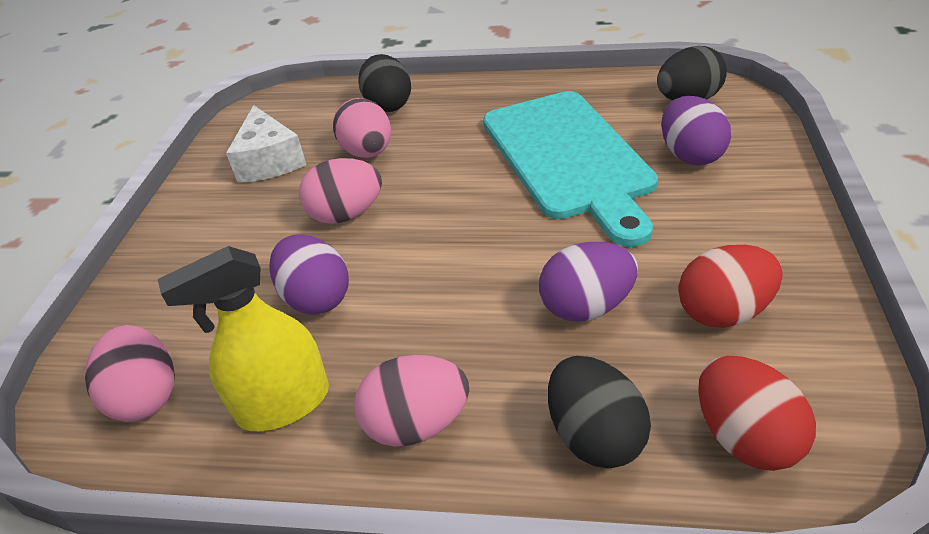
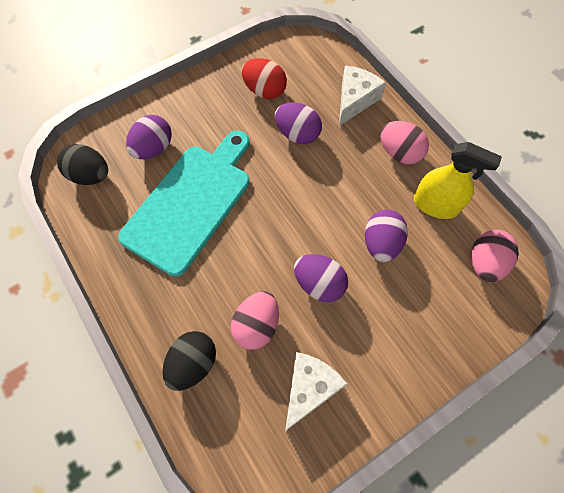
camera: 135 degrees left, 25 degrees up
(346, 214) = (319, 284): pink egg -> purple egg
(594, 435) = (355, 100): black egg -> white cheese
(745, 437) = (320, 63): red egg -> none

